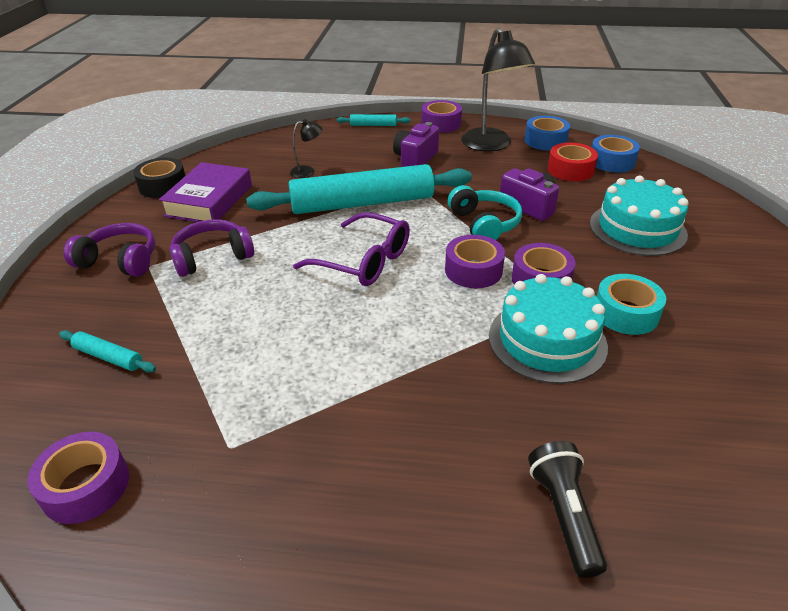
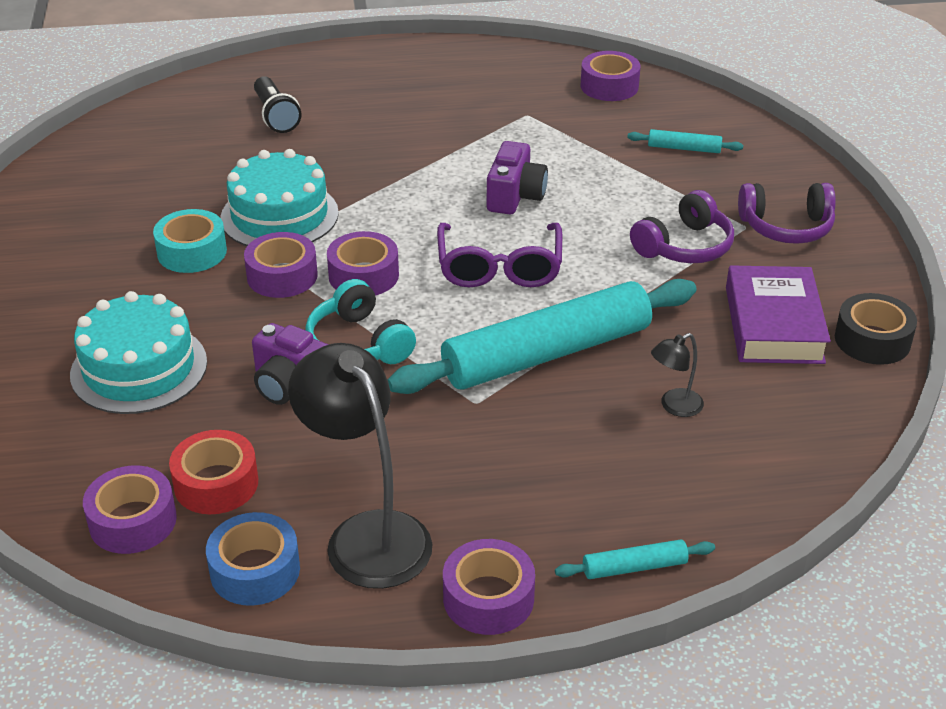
camera: 165 degrees right, 0 degrees up
(364, 261) = (499, 267): purple glasses -> purple glasses turned 105 degrees counterclockwise
(415, 159) = (503, 469): purple camera -> purple camera (515, 196)
(611, 161) = (133, 521): blue tape -> purple tape

